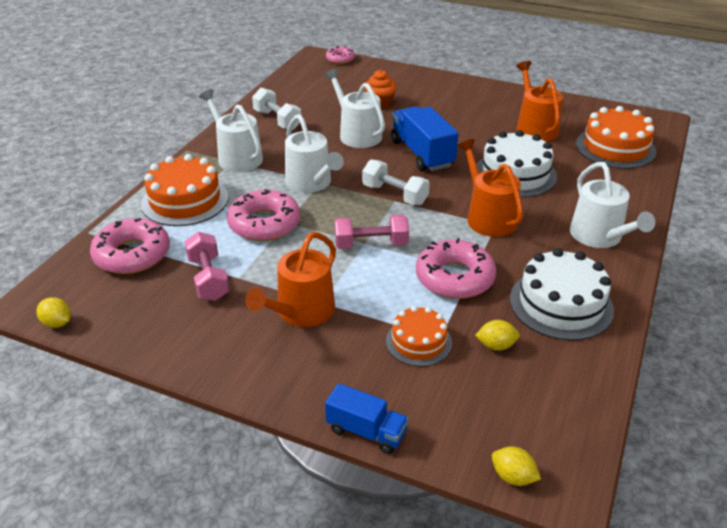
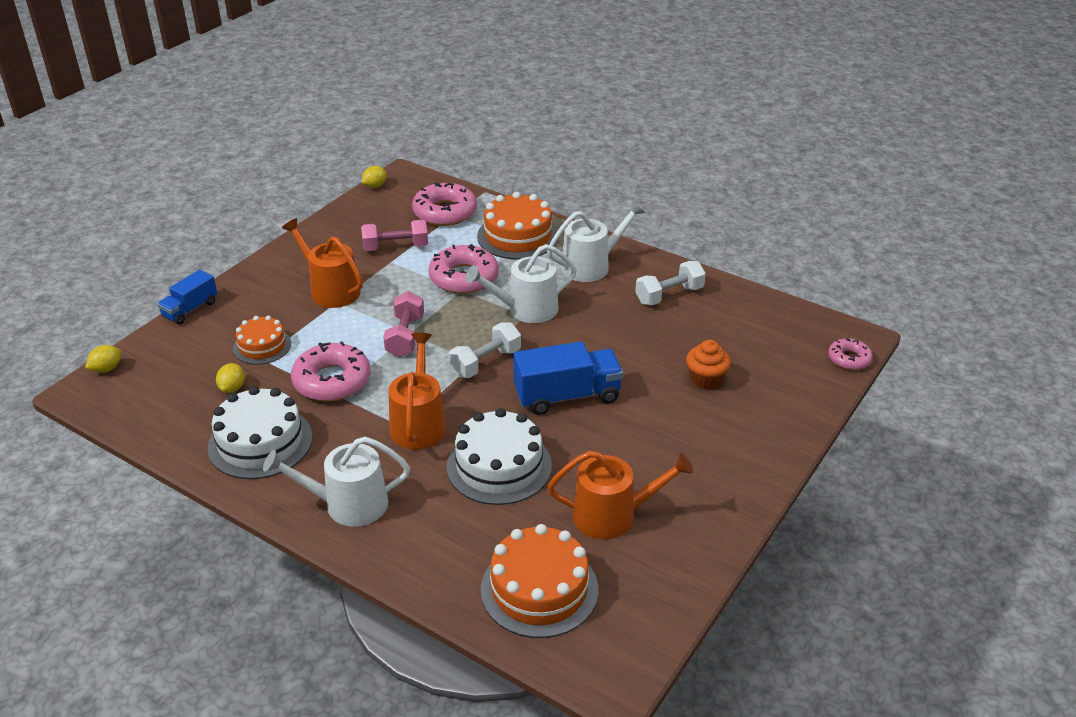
camera: 100 degrees right, 0 degrees up
(357, 134) = (625, 351): white watering can -> none
(488, 217) = (419, 423): orange watering can -> orange watering can turned 75 degrees counterclockwise

